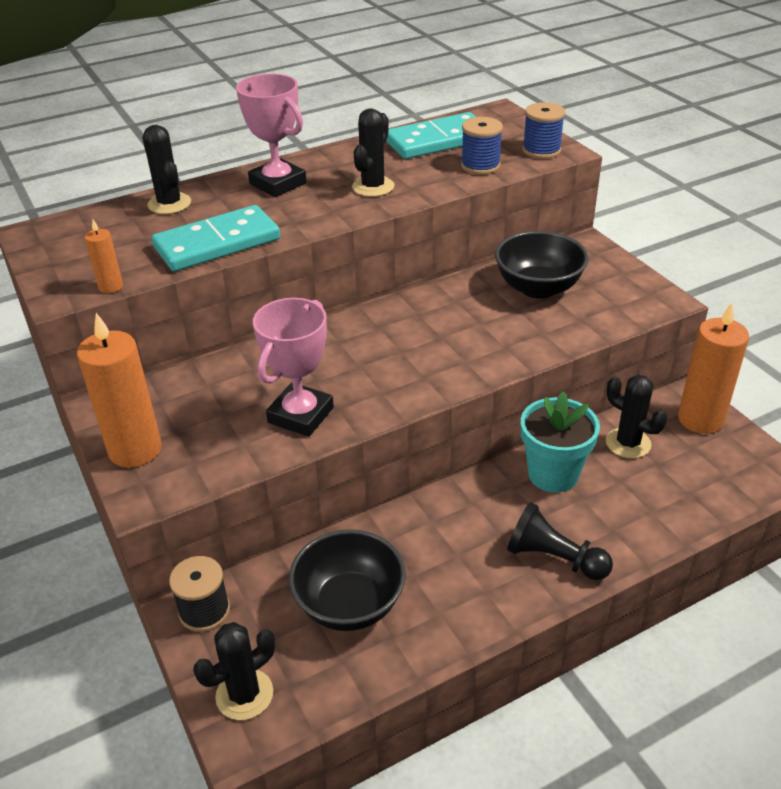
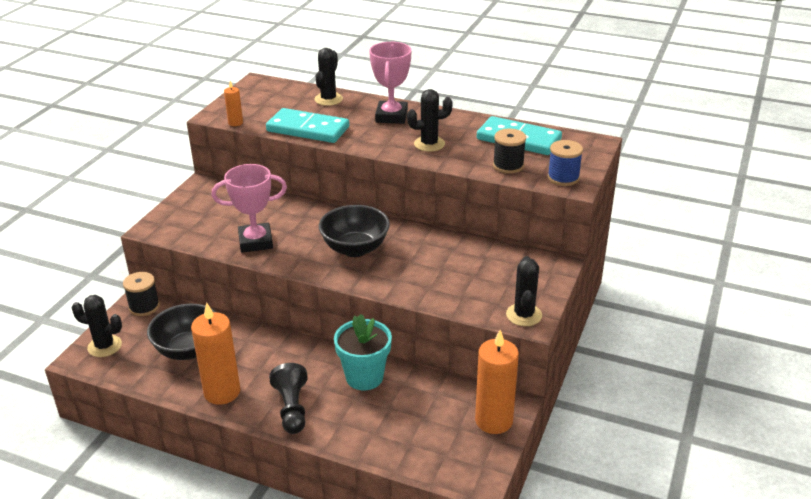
camera: 50 degrees right, 5 degrees down
(135, 450) = (180, 209): orange candle -> orange candle (222, 392)
(480, 165) = (508, 166): blue spool -> black spool
(538, 288) = (476, 266): black bowl -> black bowl (355, 249)
(628, 443) = (430, 397): black cactus -> black cactus (524, 315)

